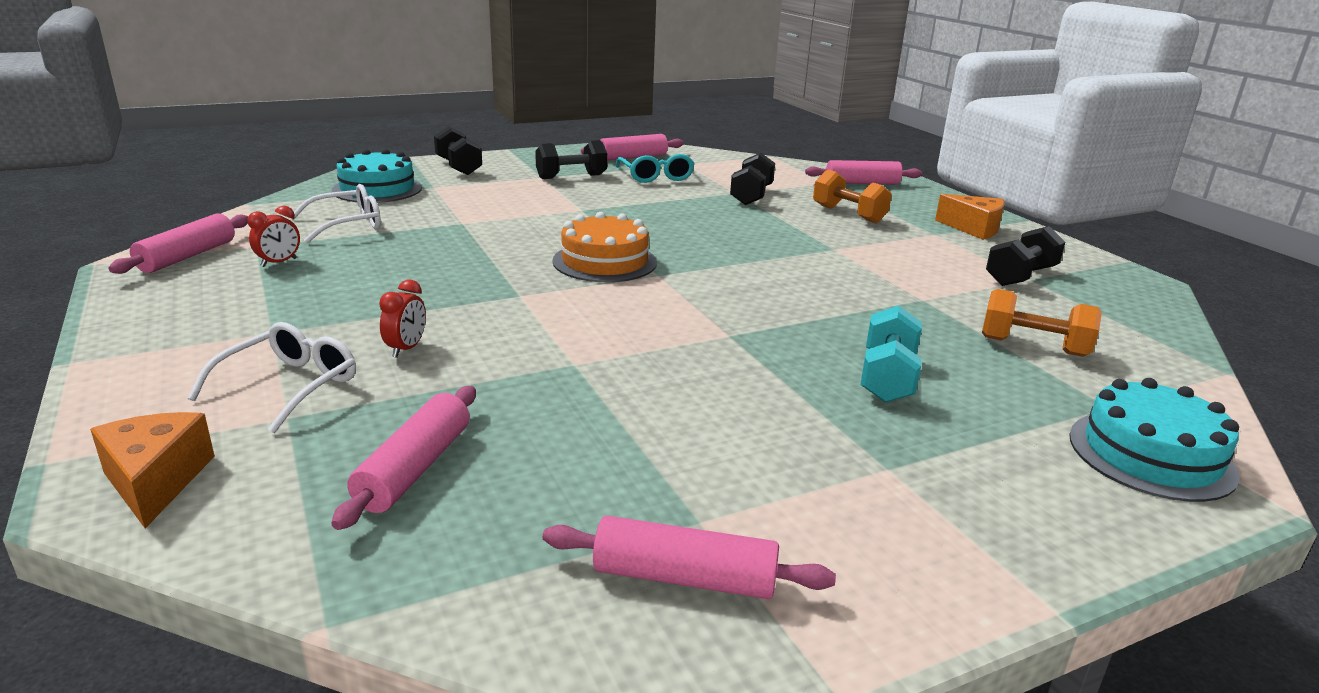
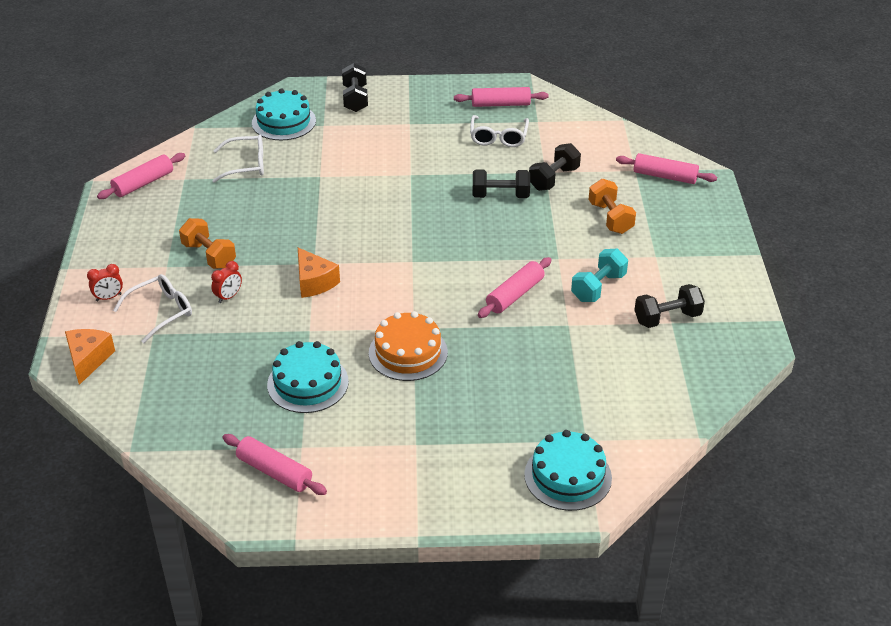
camera: 25 degrees right, 15 degrees up
(279, 263) = (191, 200): red clock -> red clock (109, 297)
(414, 469) = (195, 382): pink rolling pin -> pink rolling pin (515, 295)
(571, 177) = (431, 127): black dumbbell -> black dumbbell (500, 196)
(604, 261) = (387, 240): orange cake -> orange cake (408, 352)
(629, 427) = (308, 383): none -> turquoise cake
(656, 176) = (498, 137): turquoise glasses -> white glasses
(887, 378) = (476, 385): turquoise dumbbell -> turquoise dumbbell (598, 287)
(974, 228) = (695, 256): orange cheese -> orange cheese (314, 282)
(1033, 346) = (595, 384): orange dumbbell -> orange dumbbell (209, 255)

